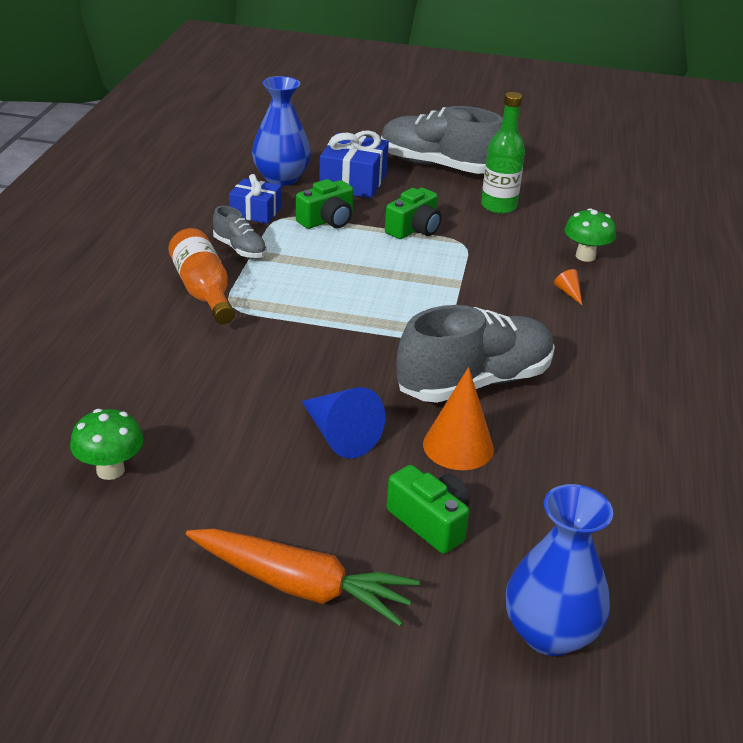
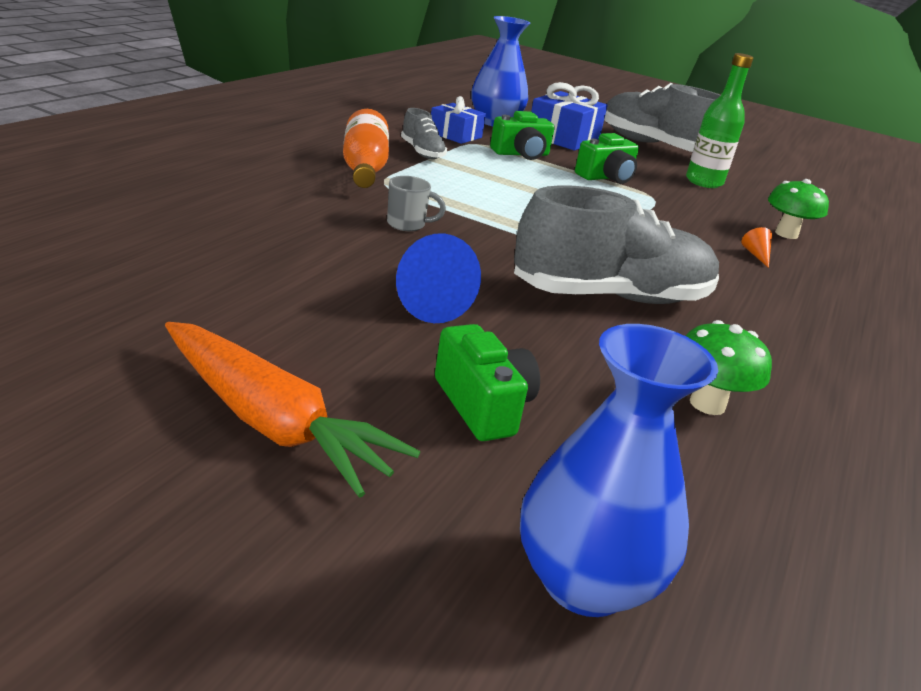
camera: 15 degrees right, 5 degrees down
(110, 470) = (150, 264): green mushroom -> green mushroom (707, 404)
(280, 353) = (407, 224): none -> grey mug
(458, 446) = (560, 344): orange cone -> none

